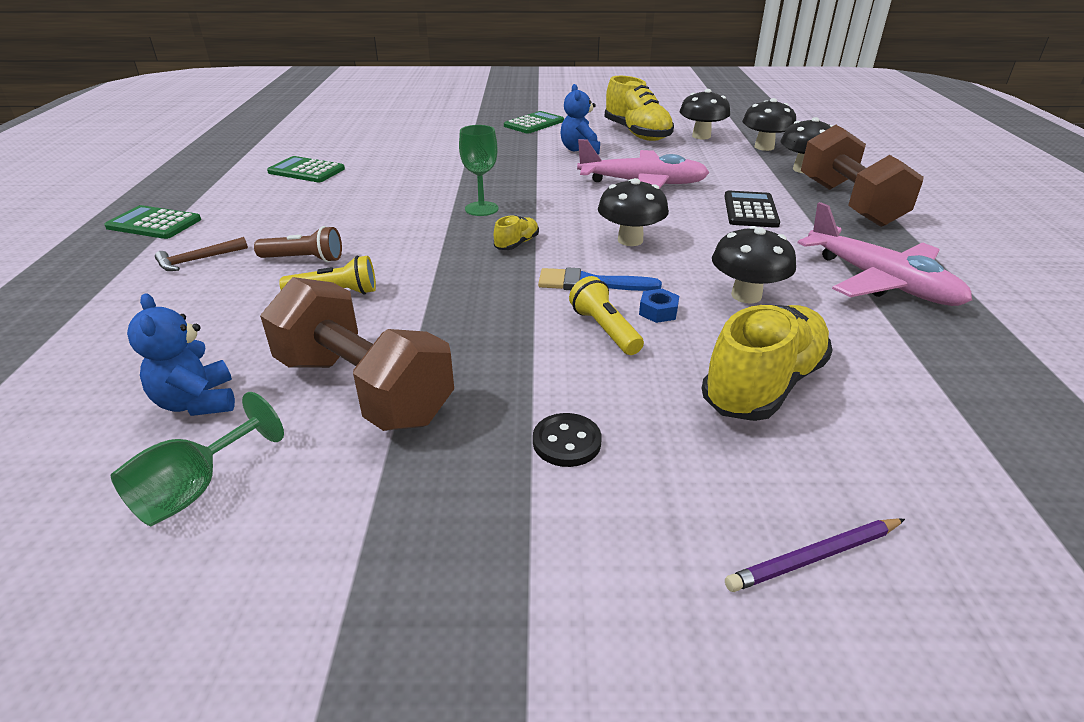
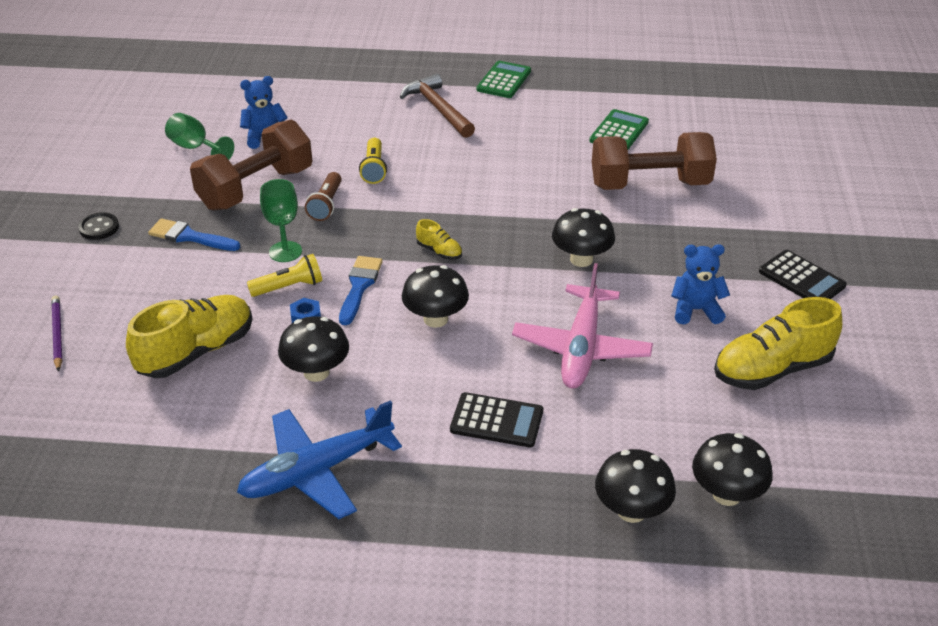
camera: 95 degrees right, 5 degrees up
(198, 260) = (438, 108): brown hammer -> brown hammer, size x1.76
(304, 259) = (430, 151): brown flashlight -> brown flashlight (326, 205)
(481, 209) = (518, 233): green goblet -> green goblet (285, 252)
(500, 441) = (190, 237): none -> blue brush
(534, 123) = (801, 279): green calculator -> black calculator
(566, 442) = (178, 260): black button -> black button (99, 228)
(701, 136) = (770, 435): black mushroom -> black mushroom (581, 259)
(763, 385) = (196, 352): yellow shoe -> yellow shoe turned 90 degrees counterclockwise
(848, 203) = (509, 517): brown dumbbell -> brown dumbbell (650, 184)
(880, 282) = (316, 471): pink plane -> blue plane

